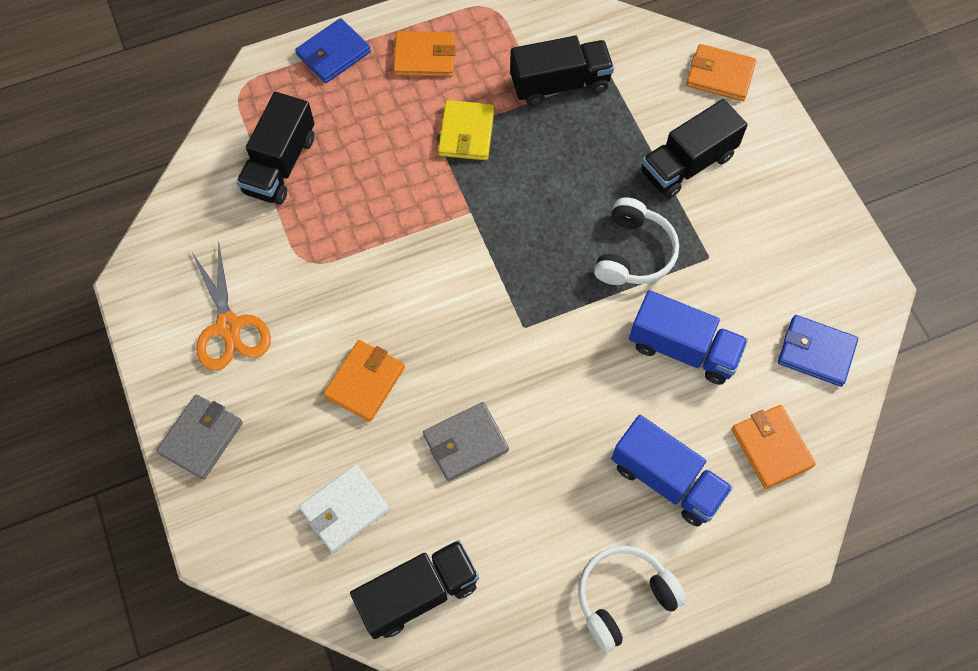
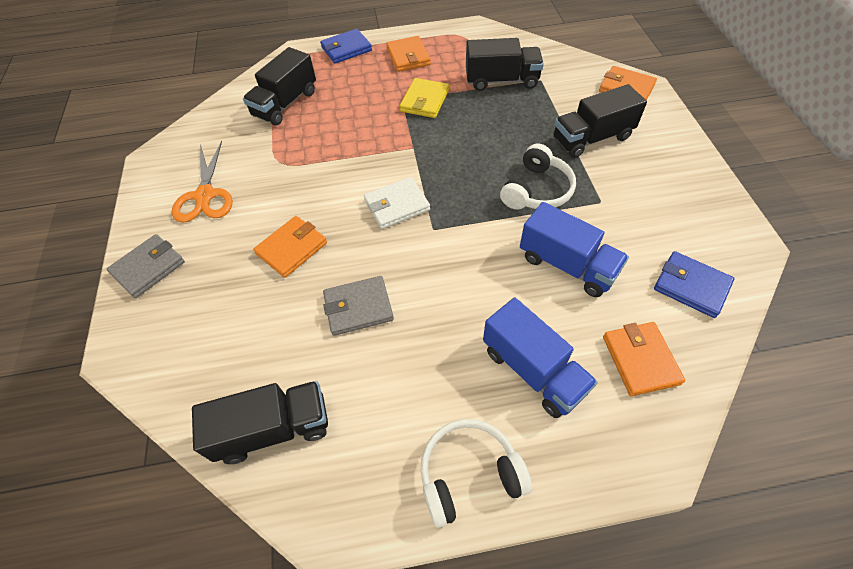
camera: 15 degrees right, 10 degrees down
(345, 509) = (237, 342): white wallet -> white wallet (397, 205)
(424, 57) = (408, 57): orange wallet -> orange wallet turned 60 degrees clockwise

